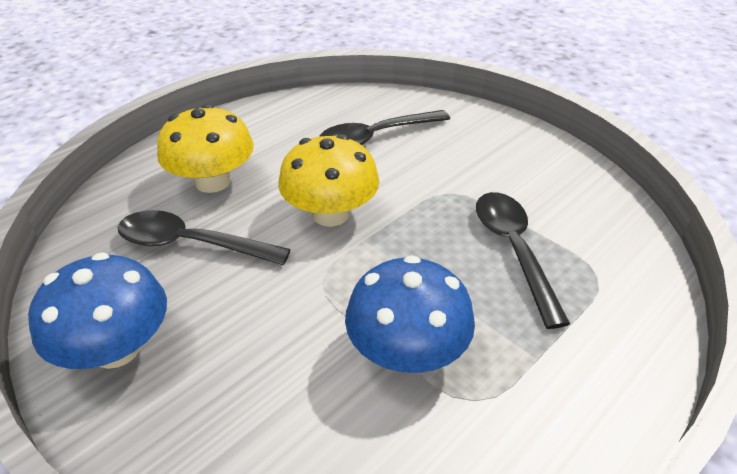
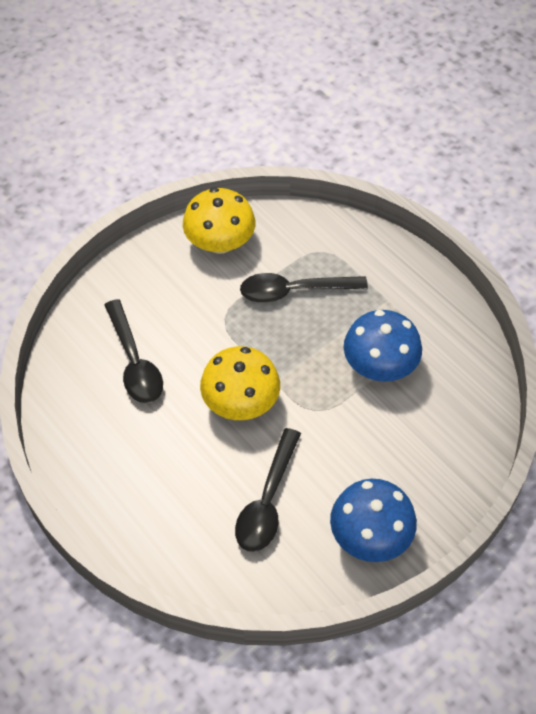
camera: 85 degrees left, 15 degrees up
(213, 181) = (184, 493): yellow mushroom -> yellow mushroom (220, 242)

